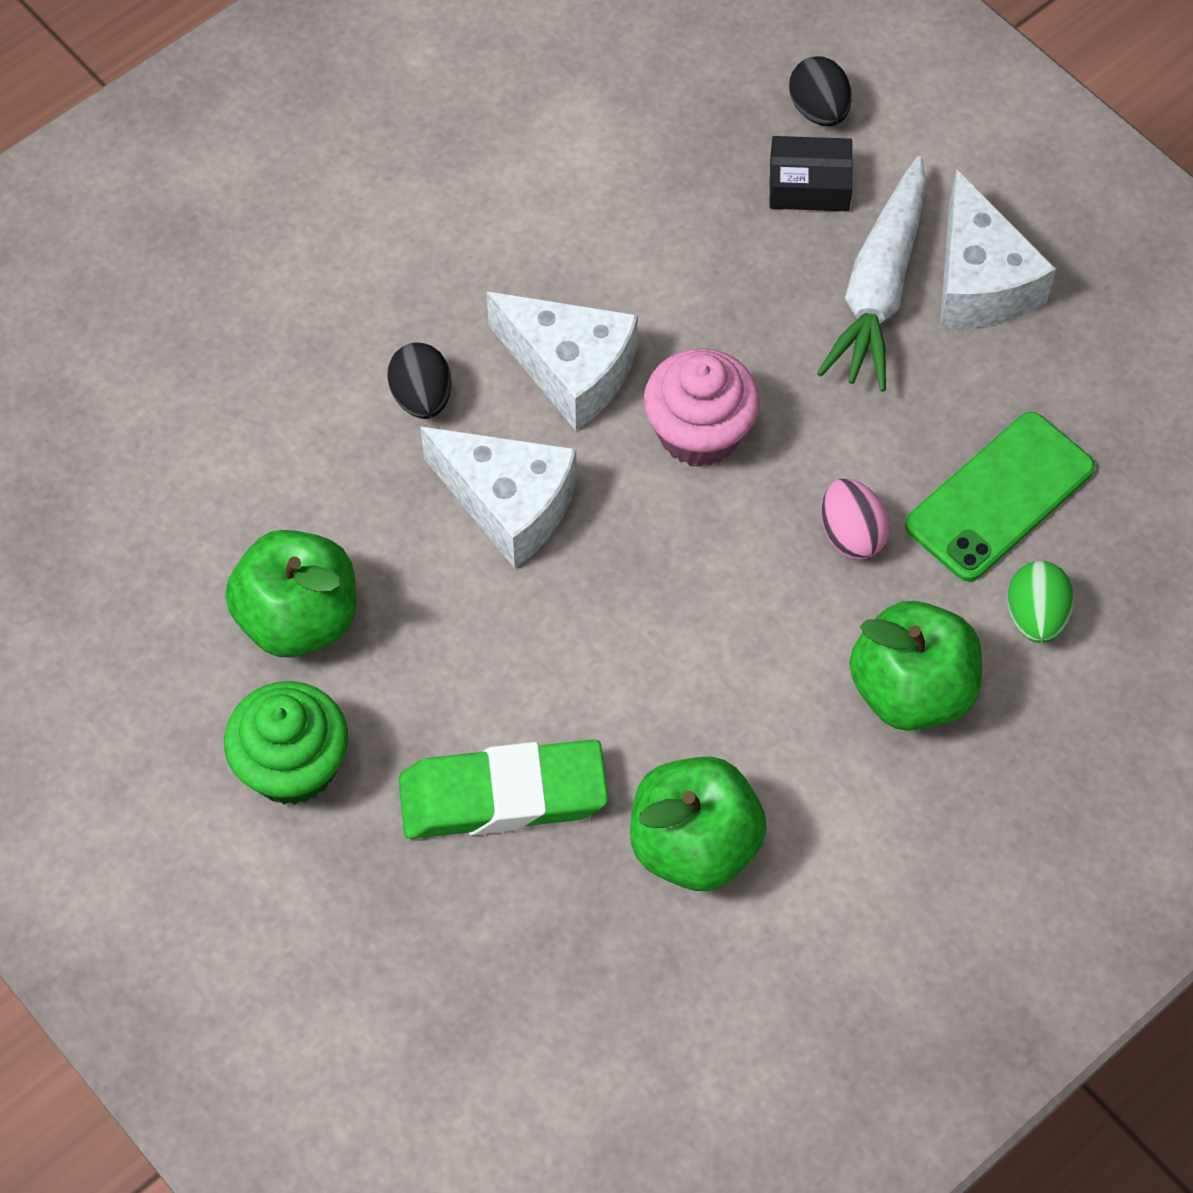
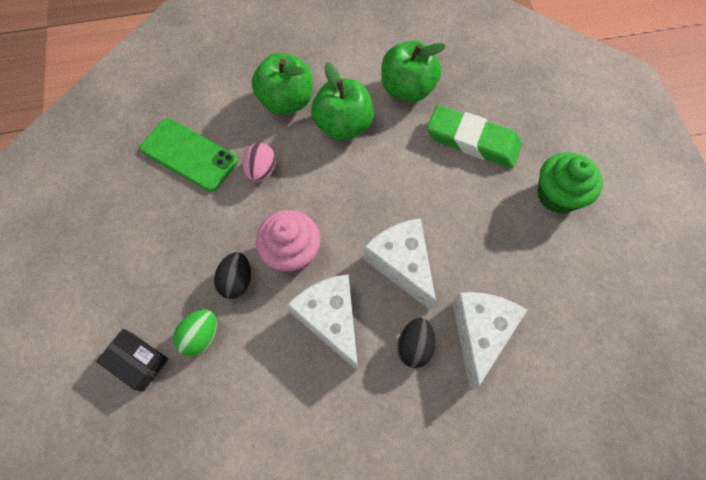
camera: 150 degrees left, 5 degrees up
(298, 618) = (529, 259): green apple -> green apple (343, 125)
(819, 110) = (93, 409): black egg -> black egg (237, 281)
(879, 288) = (154, 280): white carrot -> none
(979, 281) = (107, 257): white cheese -> white cheese (479, 333)
(1000, 497) = (189, 154): green phone -> green phone turned 45 degrees clockwise
(1035, 616) = (217, 103): green egg -> green egg (201, 336)

